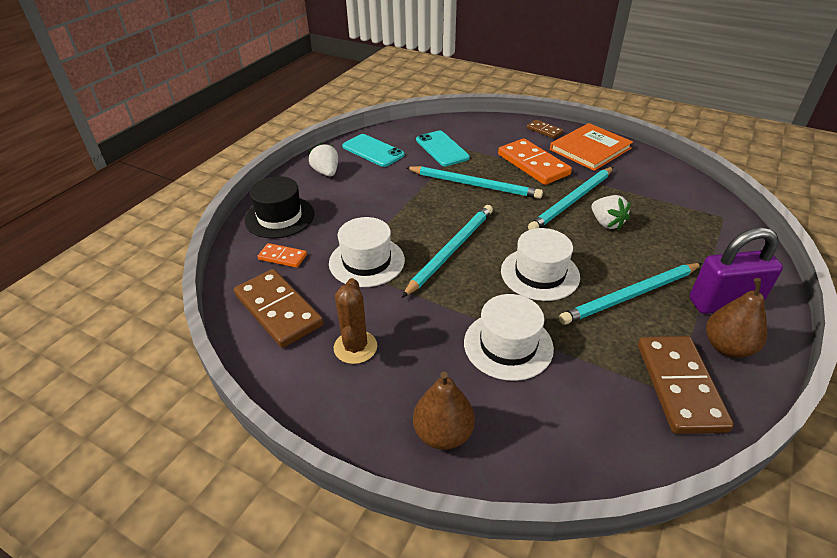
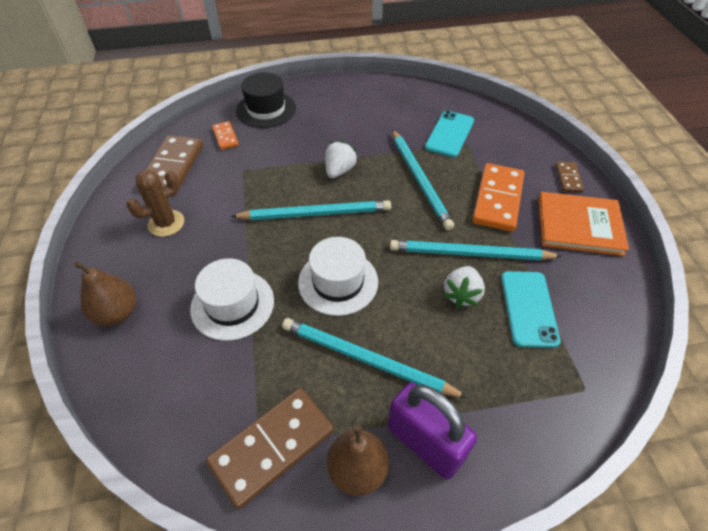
camera: 50 degrees right, 10 degrees up
(326, 172) = (341, 97): white strawberry -> white strawberry (339, 170)
(366, 261) = (258, 177): white hat -> none
(373, 151) = (398, 101): turquoise phone -> turquoise phone (528, 308)

